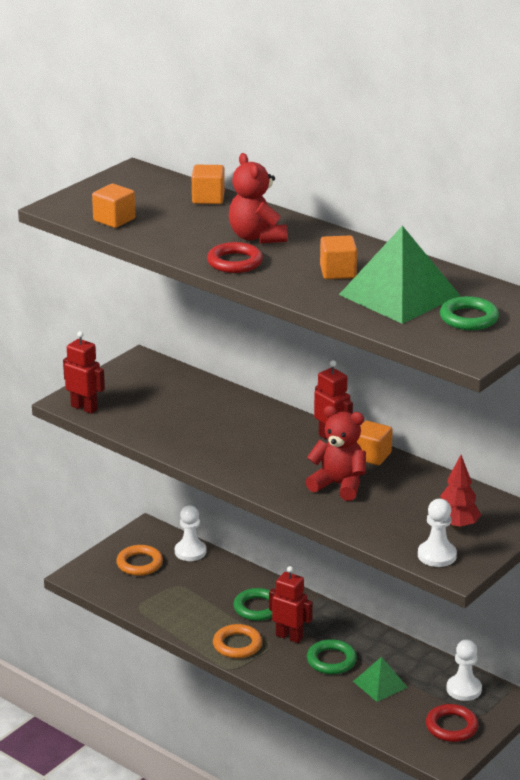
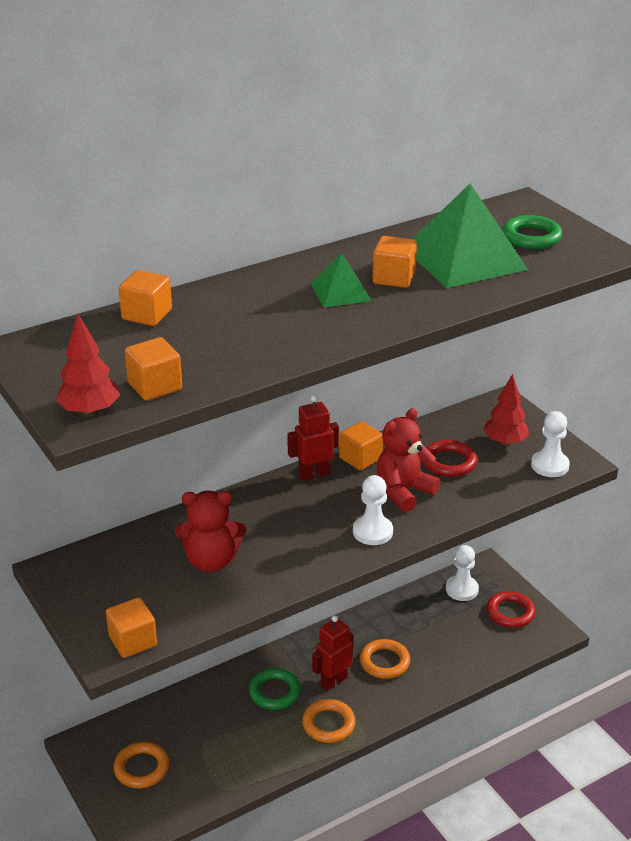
camera: 70 degrees left, 5 degrees up
(71, 207) = (90, 412): none -> red tree
(84, 408) = (133, 641): red robot -> orange cube
(190, 552) = (146, 719): white pawn -> white pawn (372, 532)
(235, 262) = (332, 330): red ring -> red ring (449, 462)
(257, 237) = (276, 305): red teddy bear -> red teddy bear (211, 561)
(331, 660) = (384, 662): green ring -> orange ring
(380, 684) = (434, 639): green pyramid -> green pyramid (341, 292)

